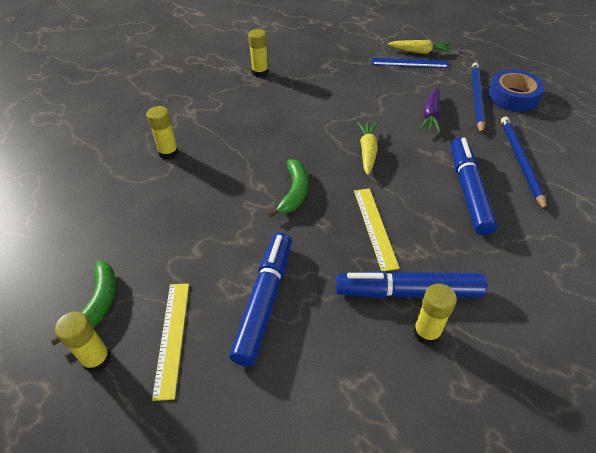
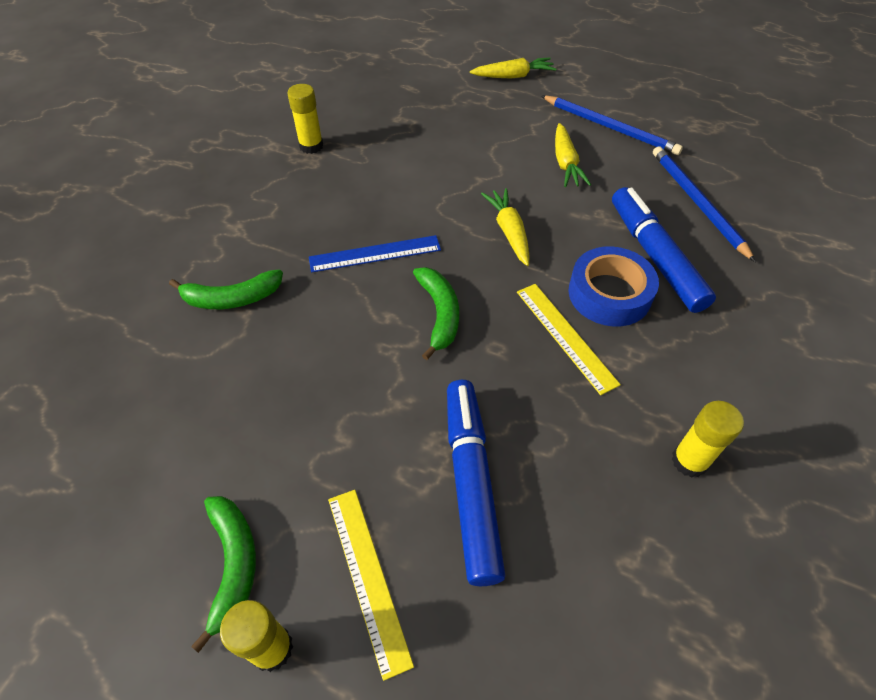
camera: 20 degrees left, 5 degrees up
(168, 153) = (232, 298): yellow glue stick -> green banana
(408, 292) = (644, 414): blue marker -> none
(409, 63) = (507, 94): blue ruler -> blue ruler (375, 254)
(431, 115) = (565, 163): purple carrot -> yellow carrot
(476, 98) = (610, 127): blue pencil -> blue pencil turned 135 degrees clockwise
(512, 96) = (651, 117): blue tape -> blue tape (609, 294)

